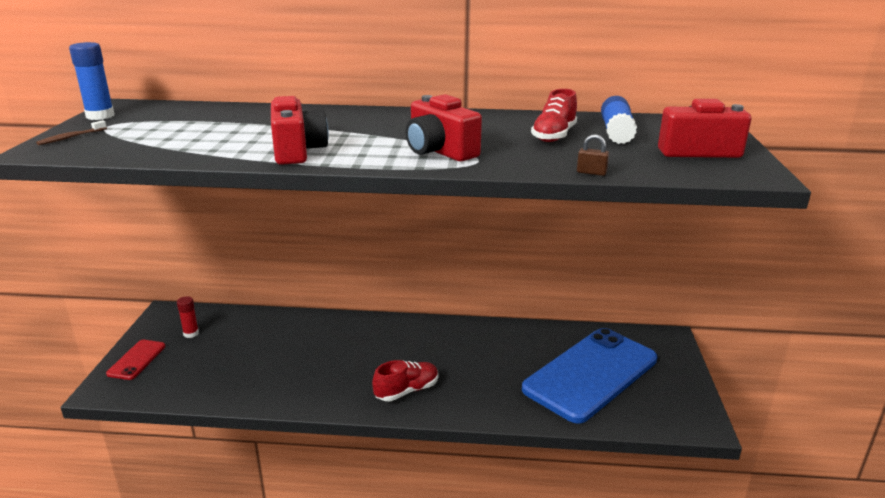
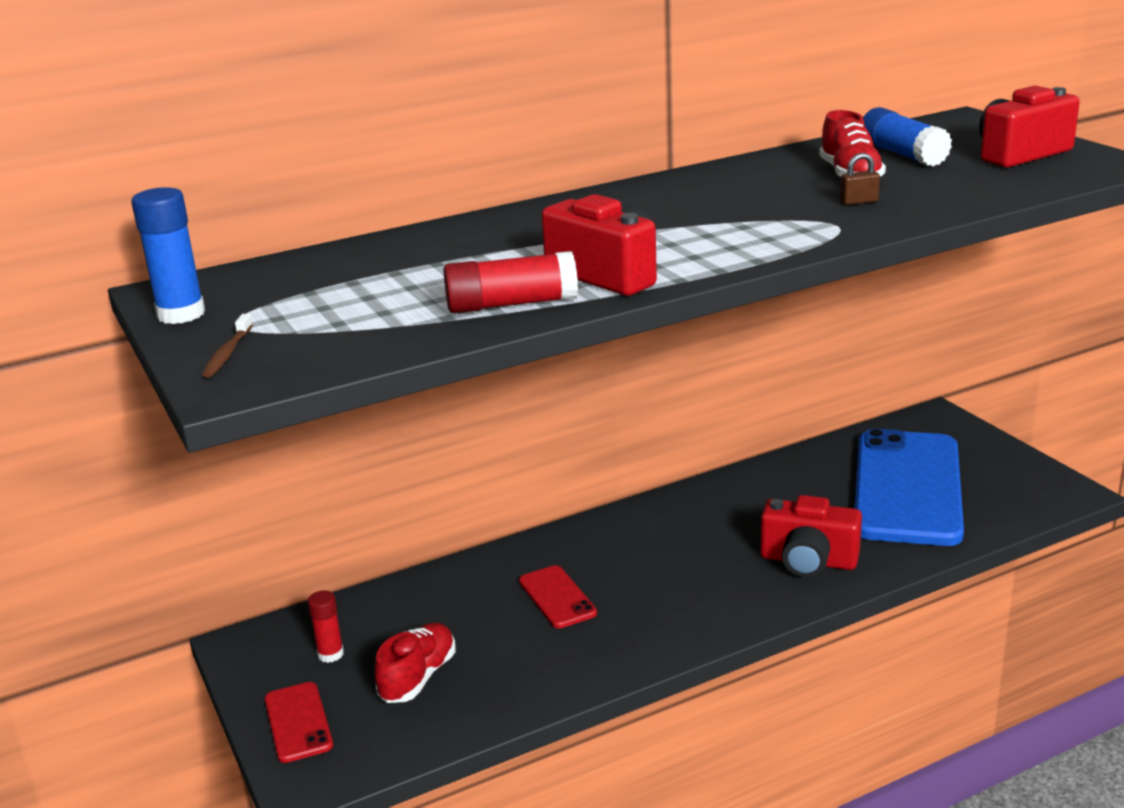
camera: 30 degrees left, 0 degrees up
(222, 152) = (511, 304): none -> red glue stick
(320, 352) = (557, 597): none -> red phone
(407, 391) = (732, 593): red shoe -> red shoe (418, 677)
(439, 151) = (772, 227): red camera -> red camera (808, 561)
(591, 172) = (975, 204): brown padlock -> brown padlock (859, 201)

